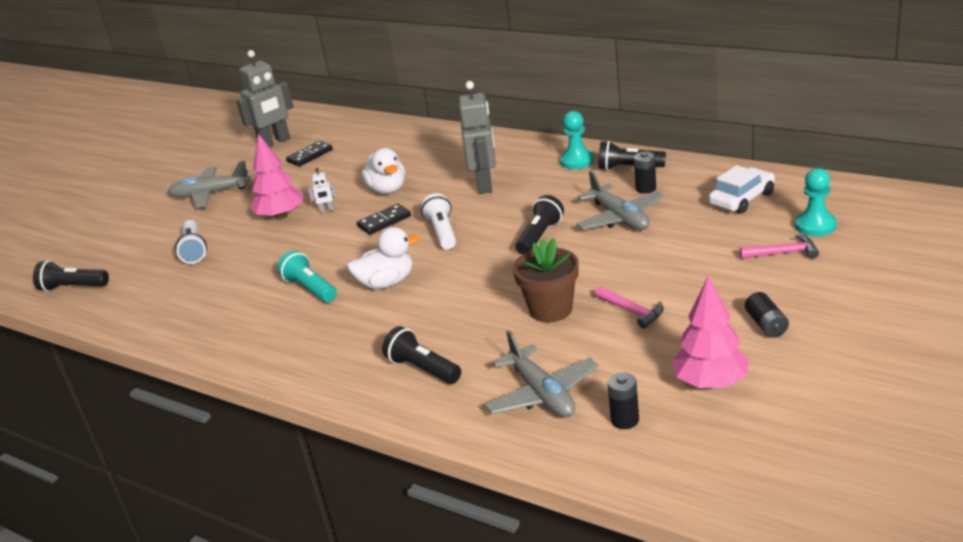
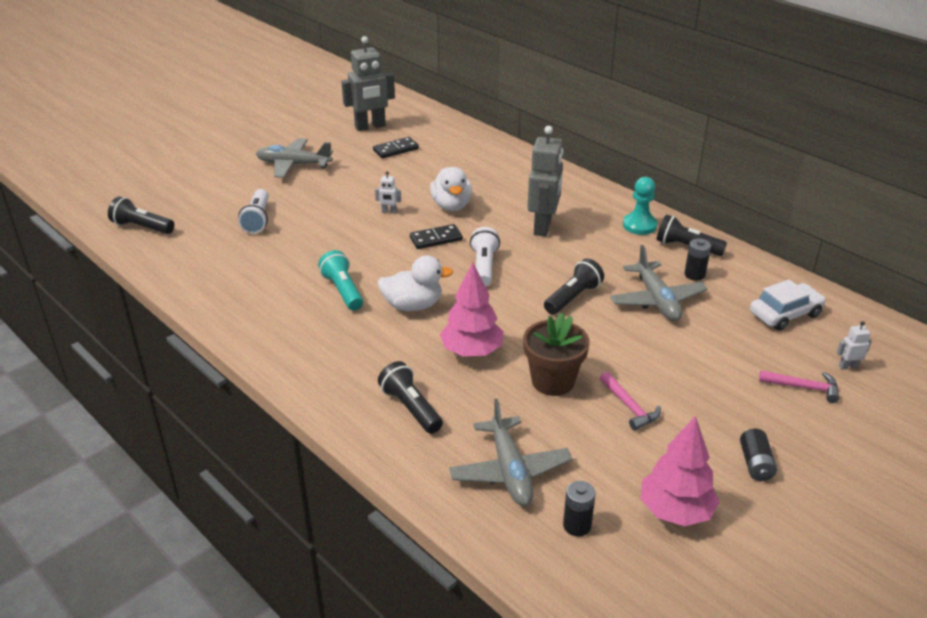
camera: 10 degrees right, 5 degrees up
(281, 216) = (346, 206): pink tree -> pink tree (472, 351)
(815, 226) = (848, 366): turquoise pawn -> white robot

